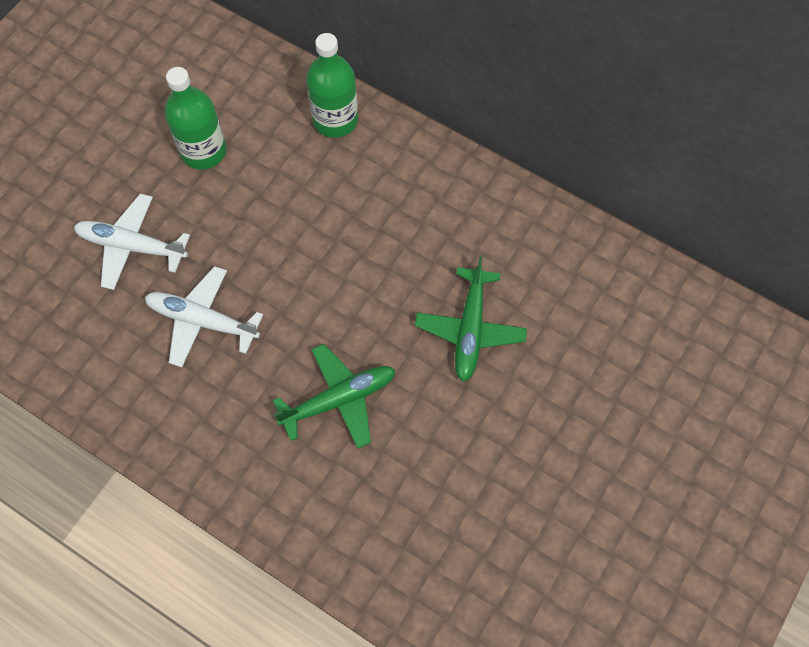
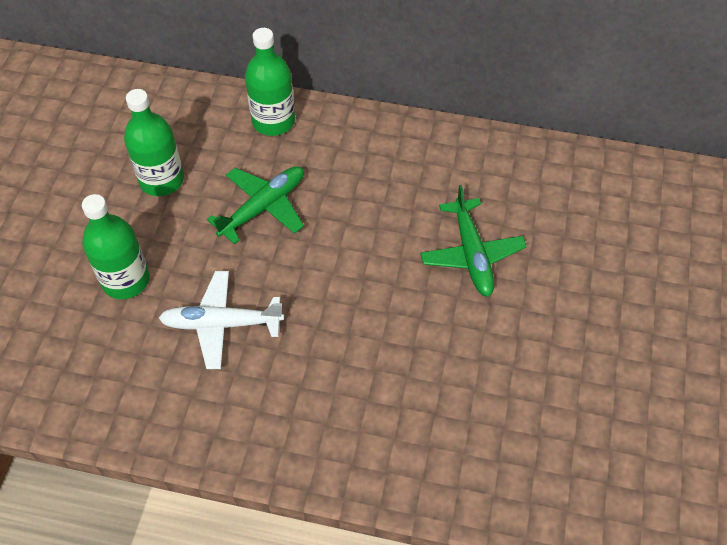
camera: 20 degrees left, 10 degrees down
(132, 246) = (126, 280): white plane -> green bottle
(338, 400) = (380, 351): green plane -> green plane (263, 208)

